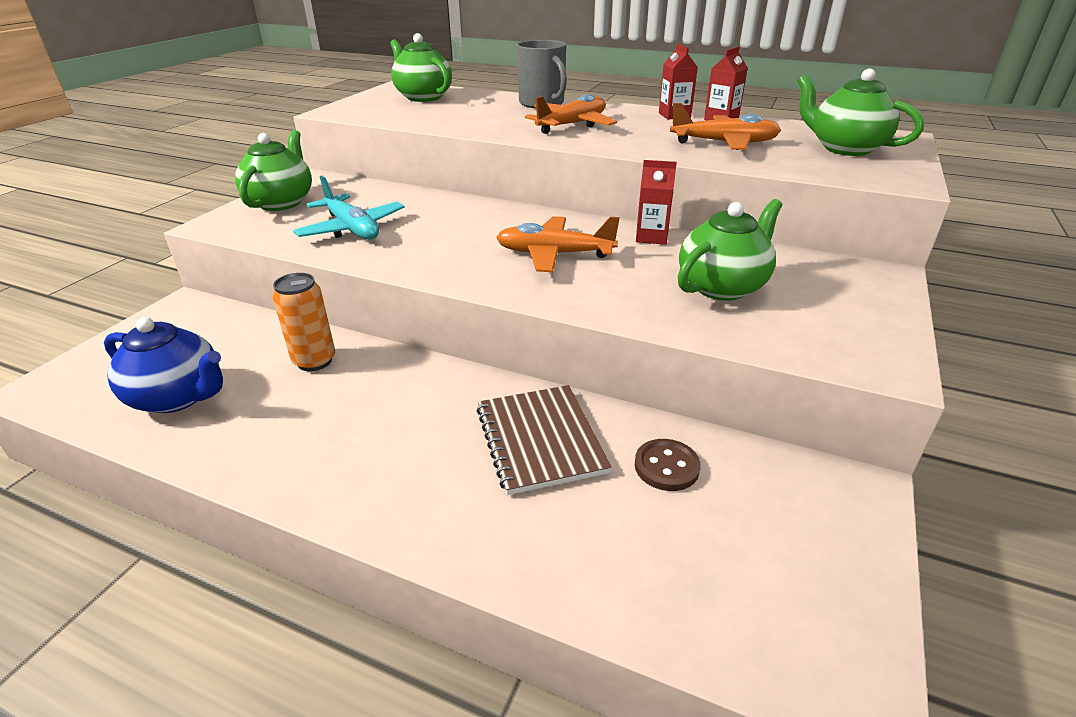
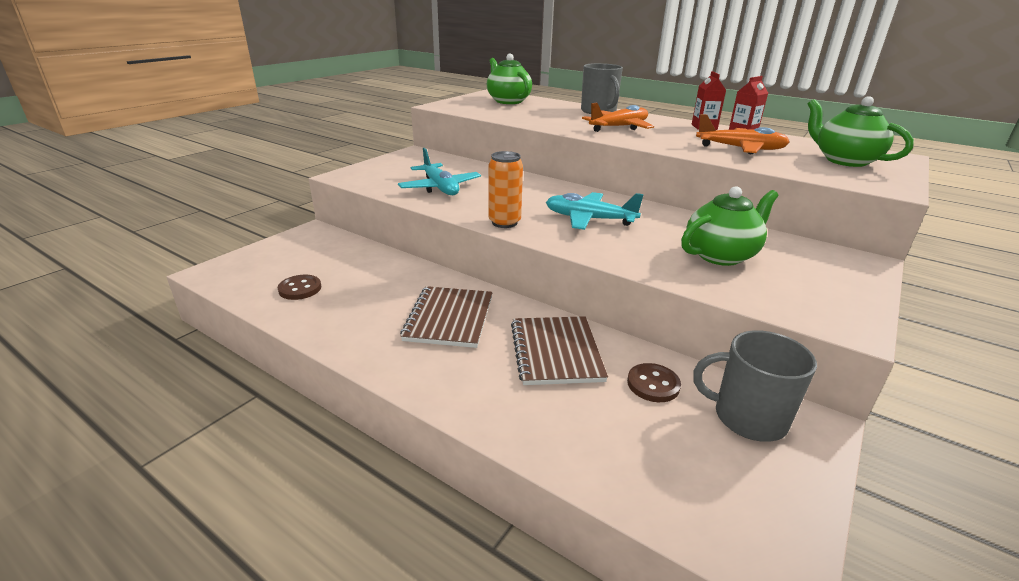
camera: 10 degrees right, 5 degrees down
(178, 397) = (300, 289): blue teapot -> brown button
(281, 202) = (393, 166): green teapot -> none
(314, 361) = (398, 277): orange can -> orange can (504, 222)
(394, 412) = (449, 318): none -> brown notebook
(554, 254) = (589, 219): orange plane -> turquoise plane
(651, 237) = (670, 215): red carton -> none
(784, 493) = (748, 417): none -> grey mug

